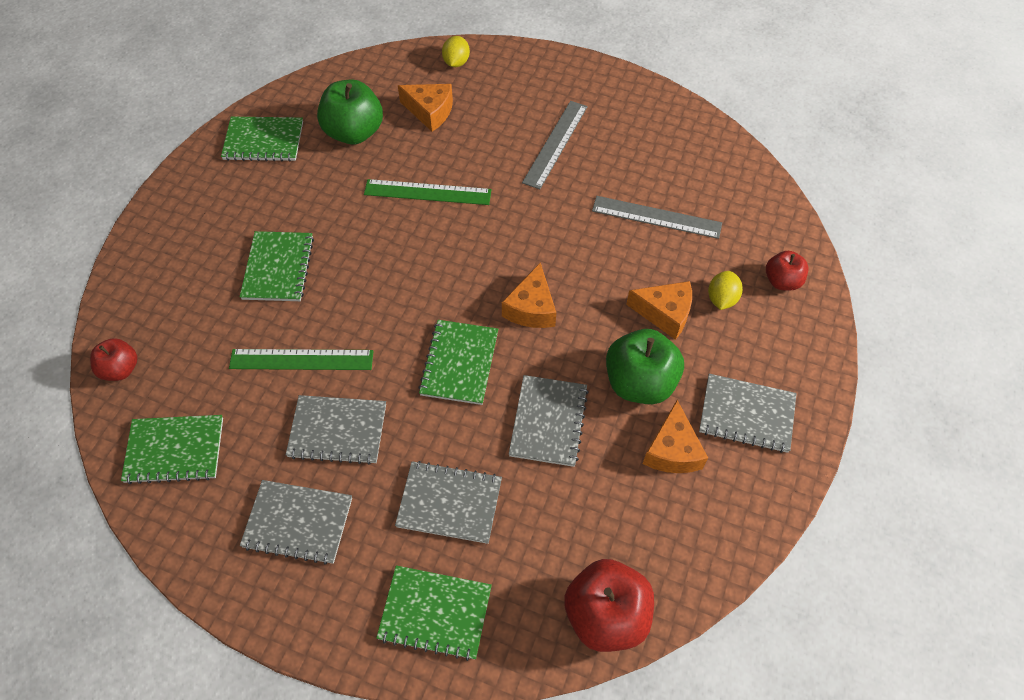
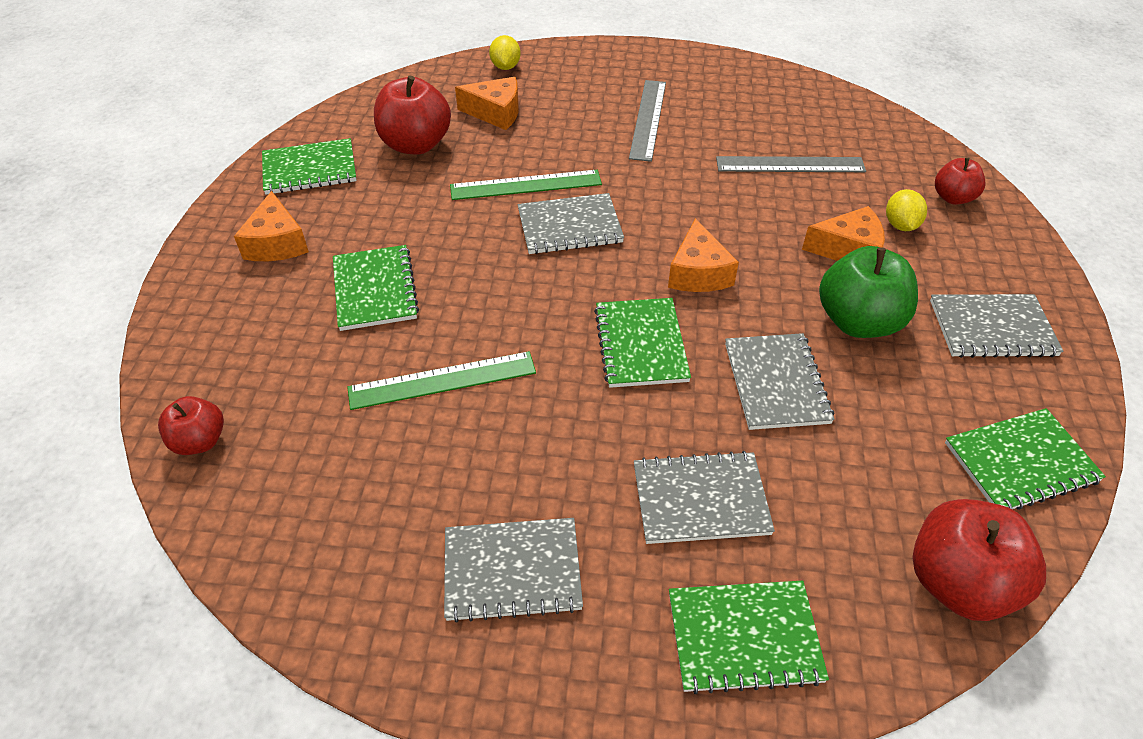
camera: 15 degrees left, 10 degrees down
(175, 450) = (307, 521): green notebook -> green notebook (1020, 462)
(337, 430) = (521, 449): grey notebook -> grey notebook (569, 226)
(354, 132) = (416, 144): green apple -> red apple
(672, 450) = (933, 382): orange cheese -> orange cheese (277, 243)

